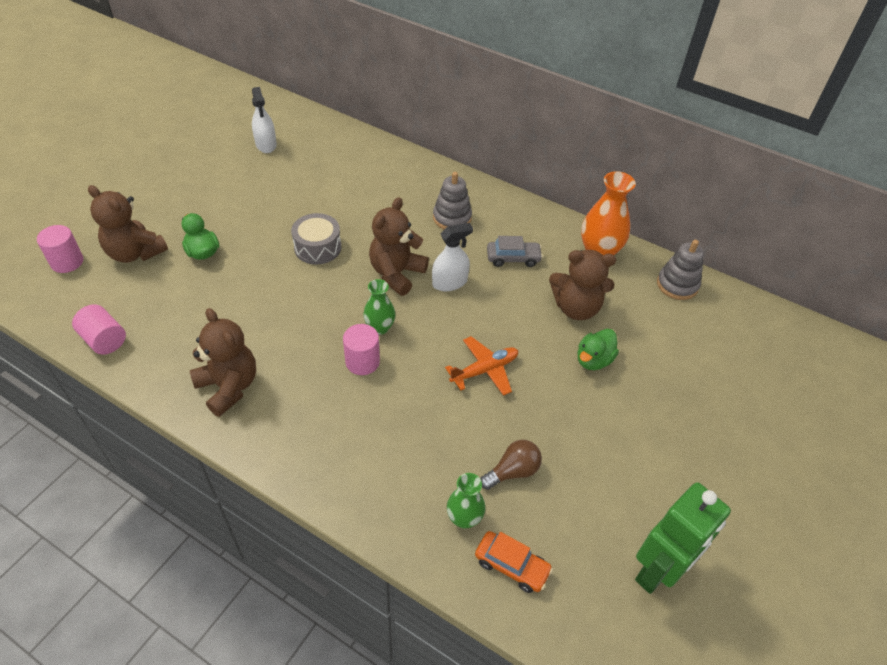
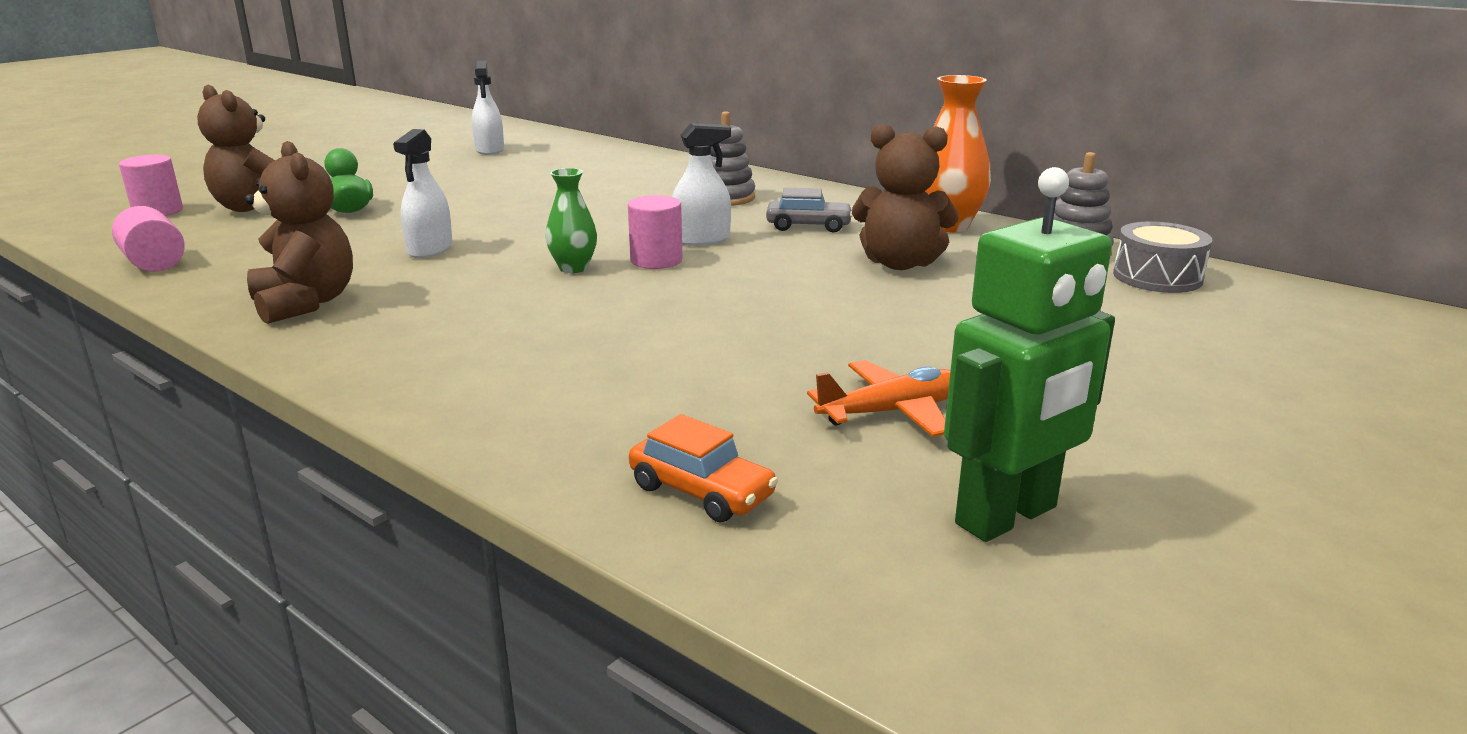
camera: 10 degrees right, 25 degrees down
(280, 308) = (430, 249): none -> white spray bottle
(317, 247) = (516, 211): grey drum -> grey drum (1157, 277)
(362, 361) = (530, 292): pink cylinder -> pink cylinder (656, 260)
(396, 273) = (622, 231): brown teddy bear -> none
(464, 518) = (630, 436): green vase -> none
(485, 370) = (728, 306): orange plane -> orange plane (893, 412)
(512, 471) = (741, 395): brown light bulb -> none
(593, 360) = (919, 304): green duck -> none

